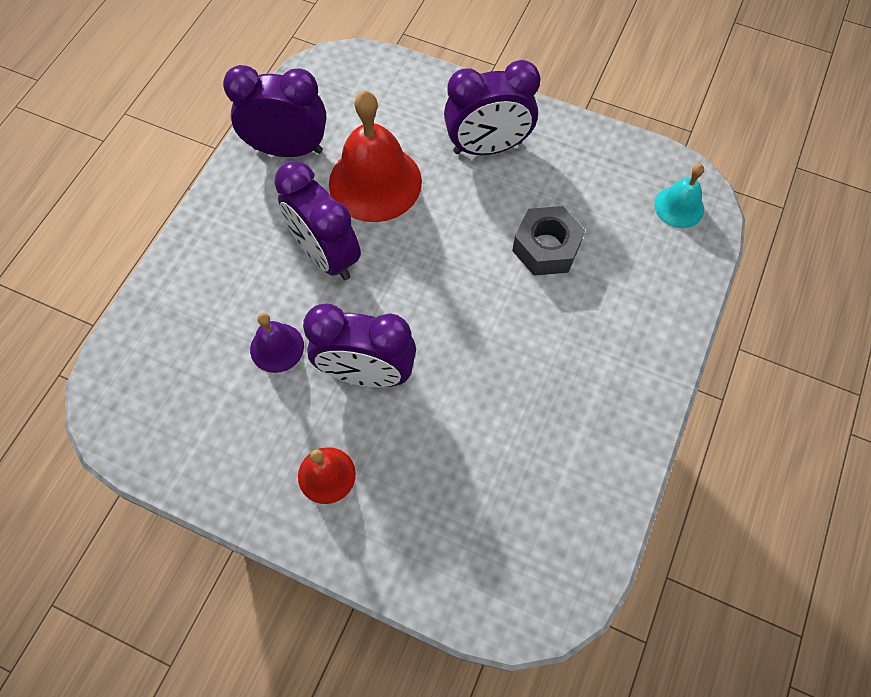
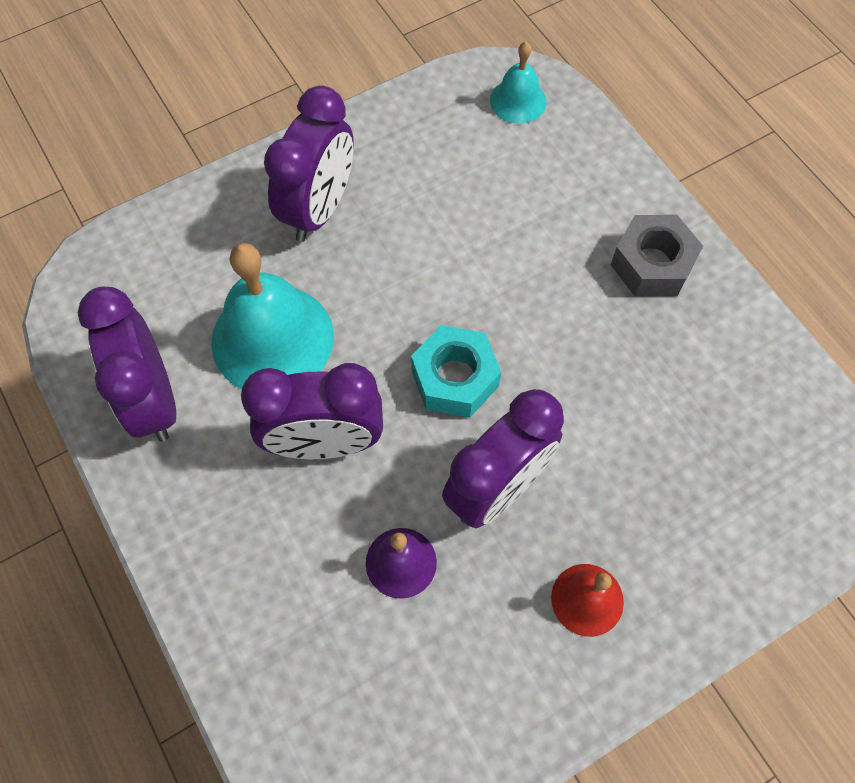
camera: 55 degrees left, 0 degrees up
(288, 149) = (153, 400): purple clock -> purple clock turned 60 degrees counterclockwise
(375, 182) = (272, 338): red bell -> turquoise bell
(426, 300) = (455, 378): none -> turquoise nut
(546, 248) = (477, 235): grey nut -> grey nut (652, 264)

